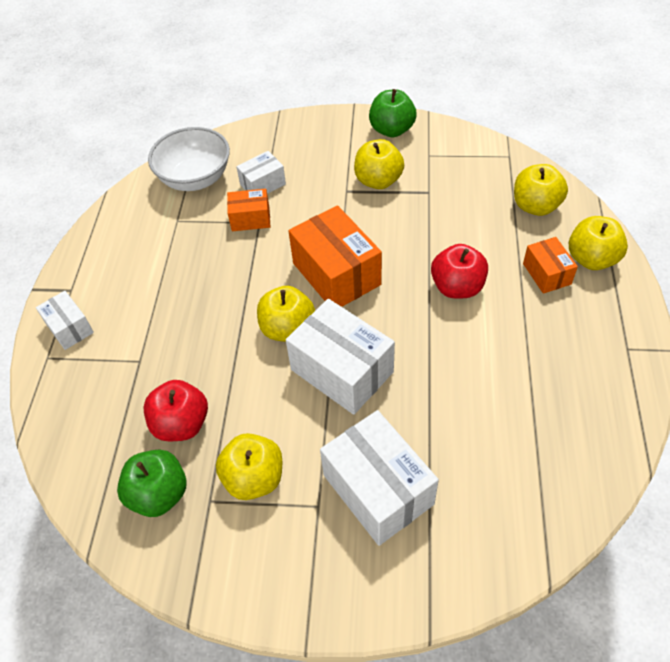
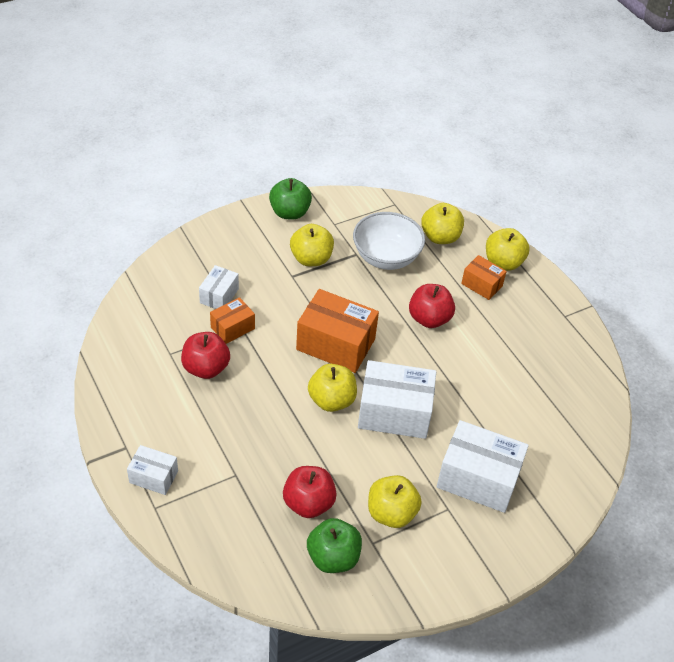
camera: 40 degrees left, 5 degrees down
(195, 178) = (155, 312): white bowl -> white bowl (386, 257)
(196, 247) = (206, 368): none -> red apple

